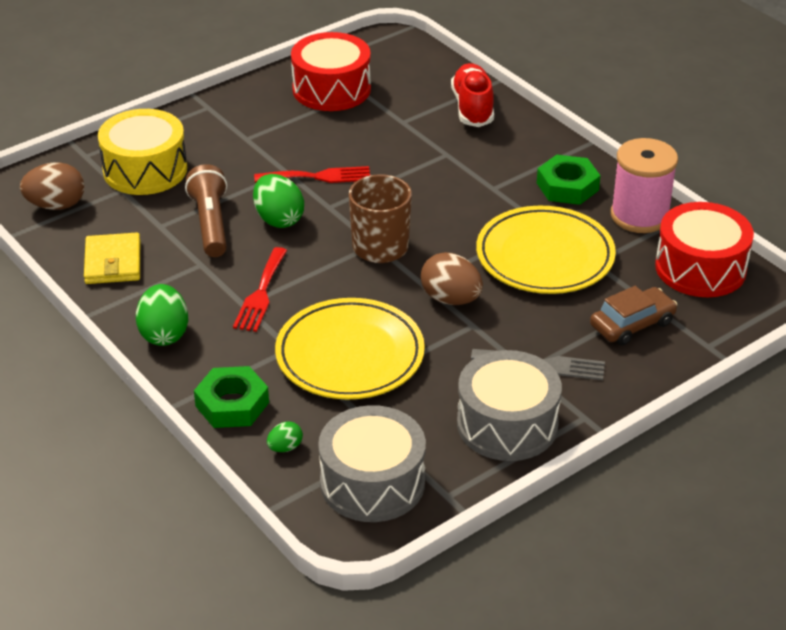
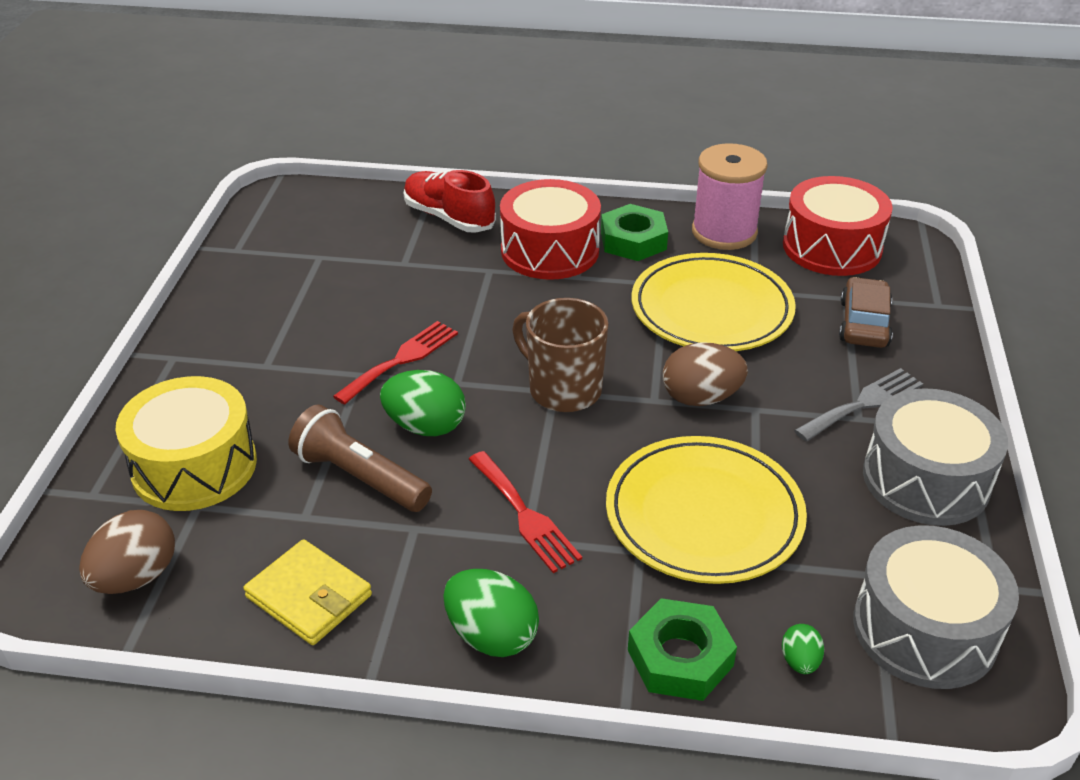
camera: 45 degrees left, 0 degrees up
(331, 89) = (286, 270): red drum -> red drum (550, 251)

